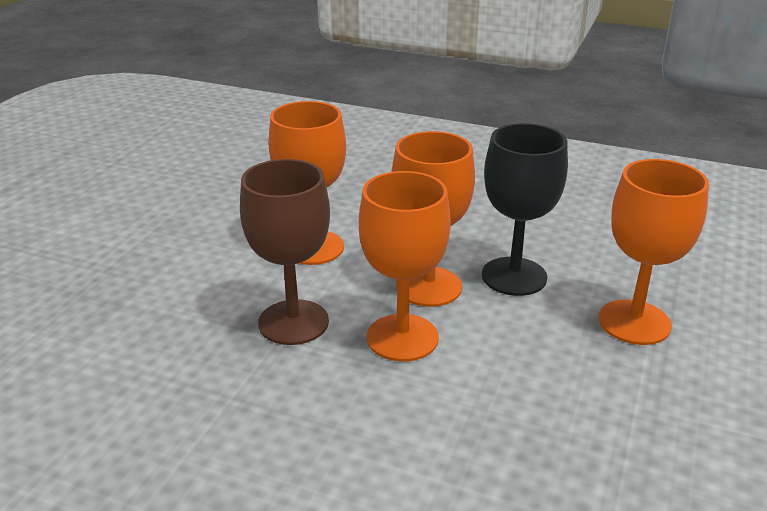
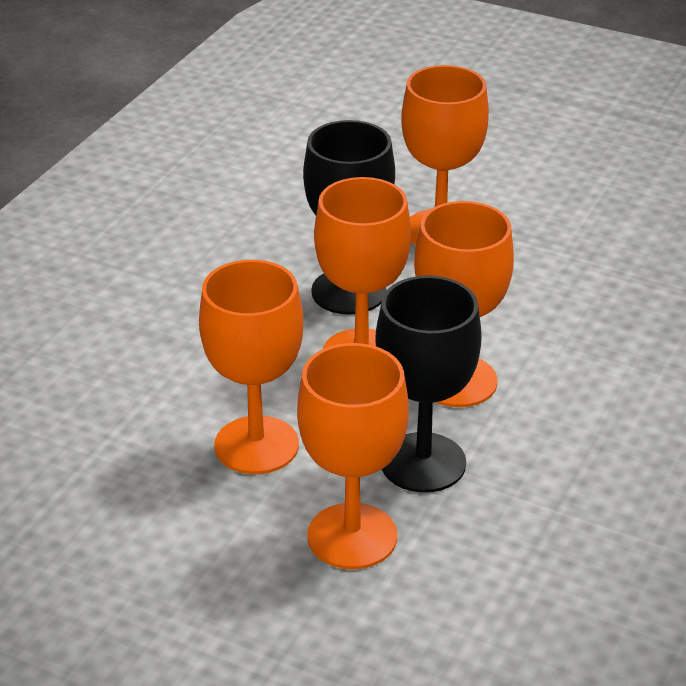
camera: 85 degrees left, 5 degrees up
(213, 292) = (352, 536): none -> orange goblet
(293, 322) = (423, 463): brown goblet -> black goblet

